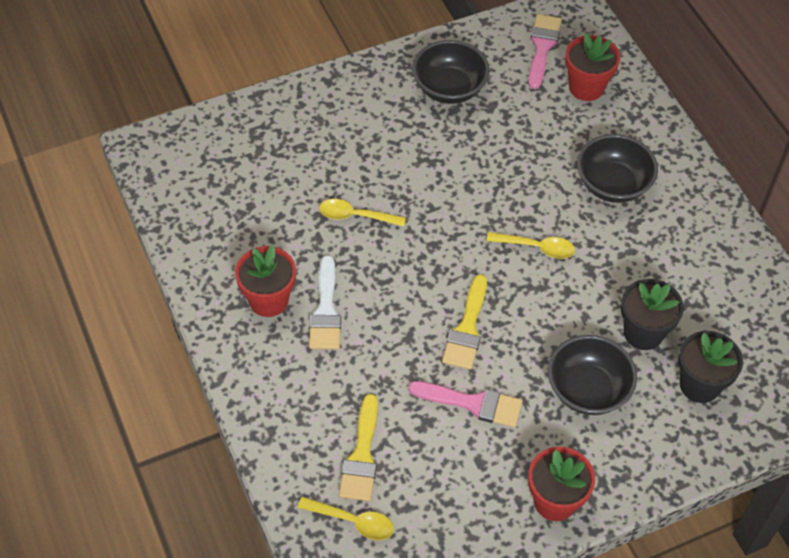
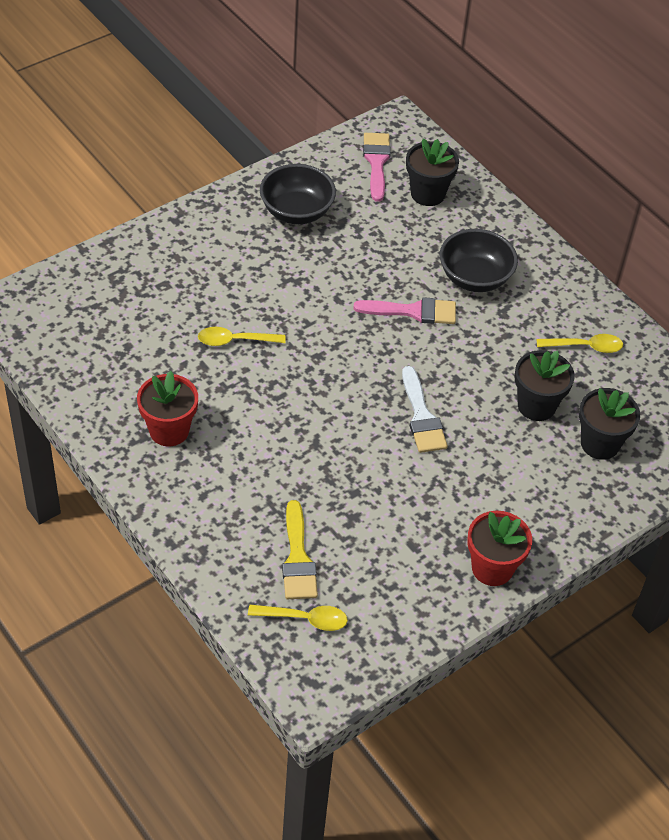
camera: 15 degrees left, 5 degrees down
(325, 311) = (228, 432): white brush -> white brush (422, 416)
(467, 329) = (370, 427): yellow brush -> none
(473, 403) = (393, 494): pink brush -> pink brush (413, 311)
(537, 247) = (417, 344): yellow spoon -> yellow spoon (585, 347)
(586, 87) = (427, 194): red flower pot -> black flower pot
(587, 390) = (497, 464): black bowl -> none

